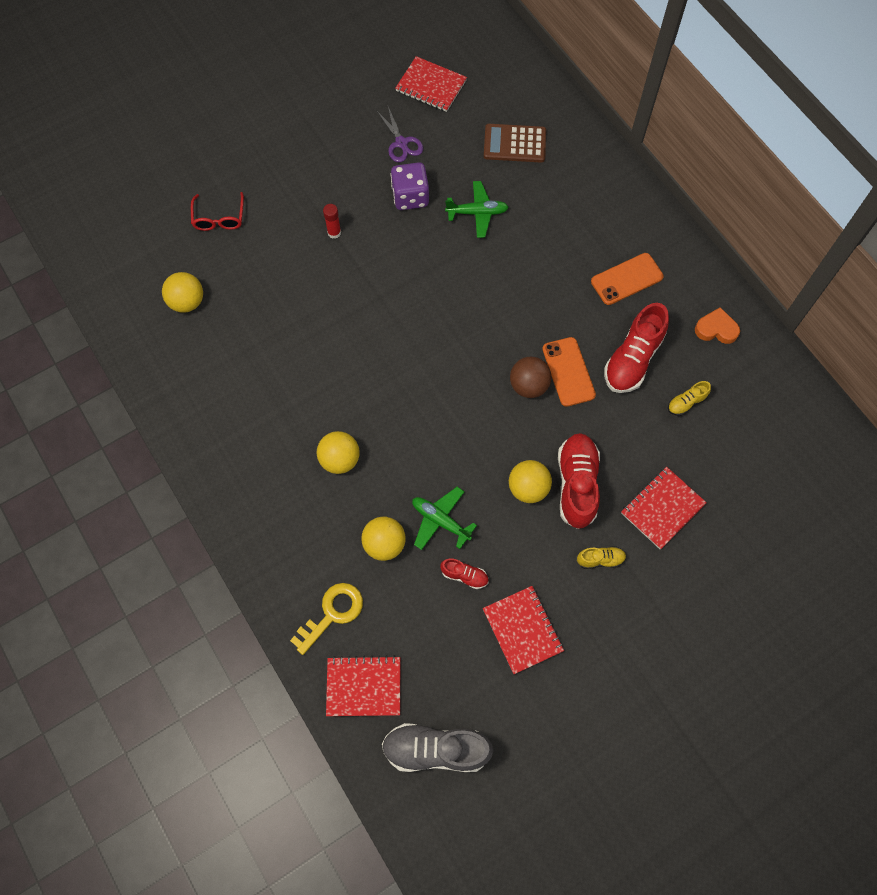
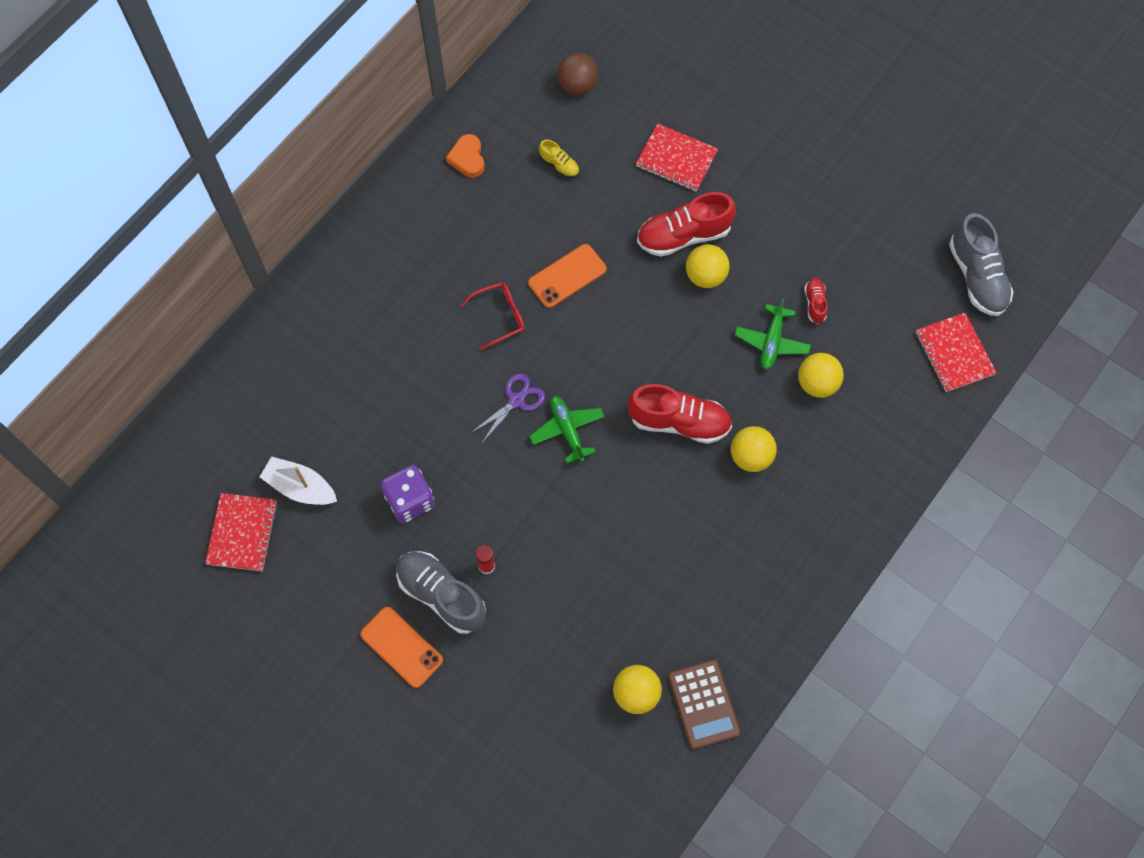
camera: 110 degrees left, 0 degrees up
(219, 218) = (513, 706): red glasses -> red glasses (500, 317)
(325, 196) = (441, 595): none -> grey shoe
(332, 613) = (903, 405): yellow key -> none
(401, 143) = (338, 537): purple scissors -> purple scissors (516, 400)
(452, 129) = (300, 487): none -> white boat
(477, 213) = (407, 422): green plane -> green plane (567, 430)
(514, 144) = (299, 412): brown calculator -> brown calculator (703, 704)
(523, 630) = (841, 240): red notebook -> none
(528, 385) = (597, 307): brown ball -> brown ball (577, 86)
(600, 559) = (748, 196): yellow shoe -> none
(626, 279) = (439, 252): orange phone -> orange phone (401, 647)
(632, 359) = (530, 223): red shoe -> red shoe (679, 422)

